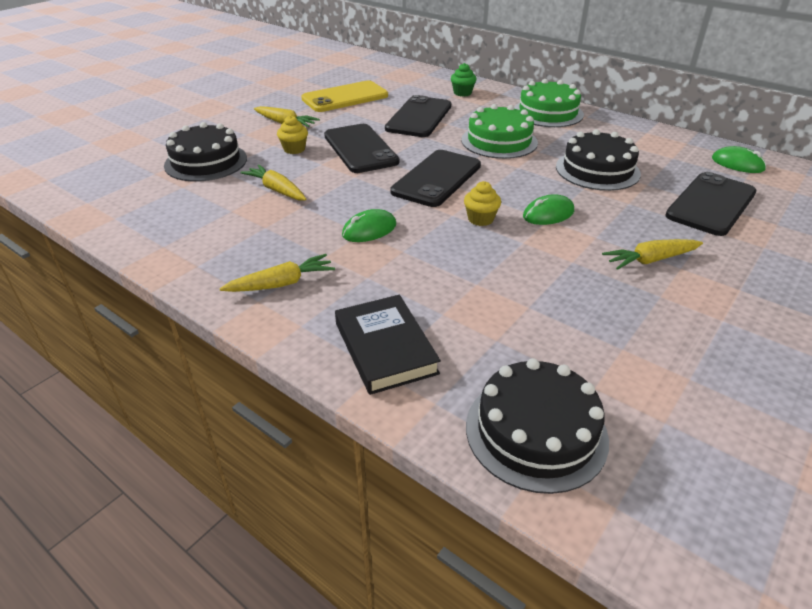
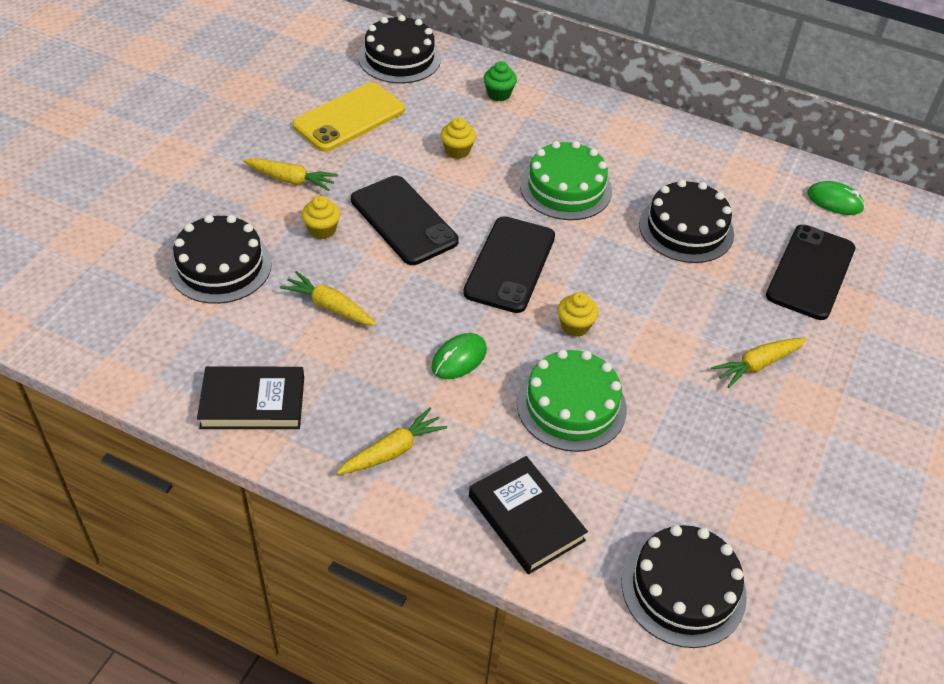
camera: 15 degrees left, 10 degrees up
(180, 240) = (253, 402): none -> black book
(395, 73) = (399, 58): none -> black cake
(419, 117) = (457, 151): black phone -> yellow cupcake
(548, 113) = (612, 126): green cake -> green cake (571, 406)
(548, 214) = (645, 309): green mouse -> none

